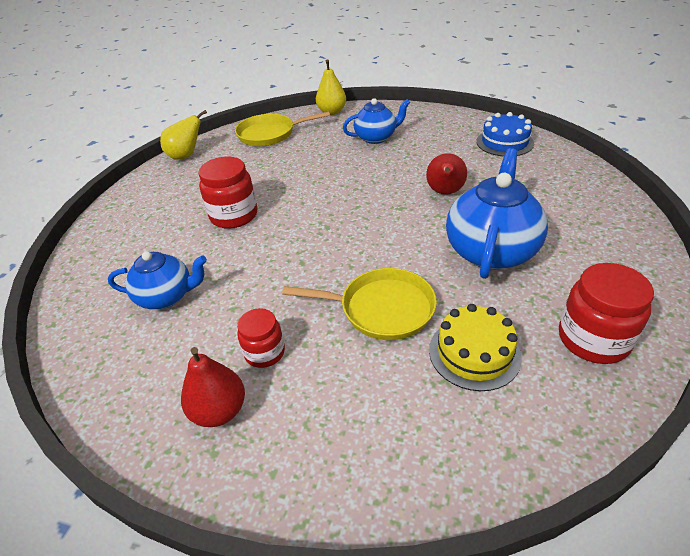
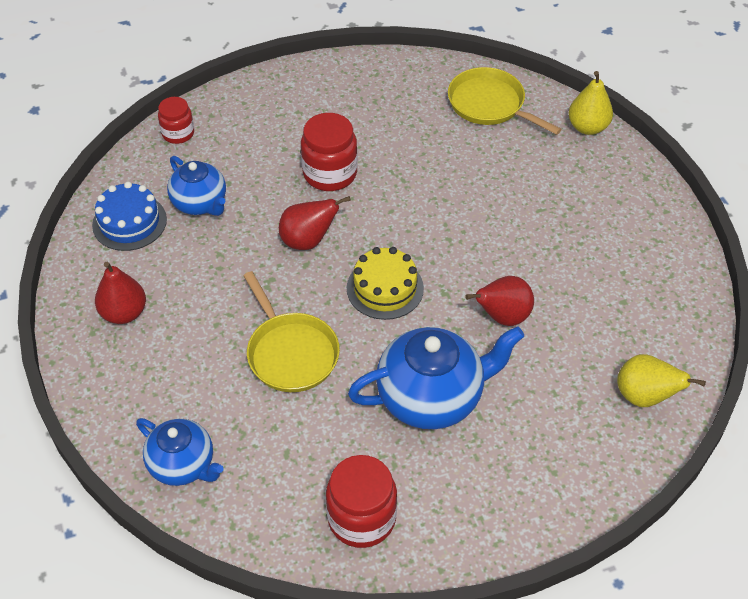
camera: 50 degrees right, 10 degrees up
(186, 156) = (391, 68): yellow pear -> yellow pear (644, 396)
(265, 352) = (190, 304): red jar -> red jar (178, 133)
(281, 252) = (308, 241): none -> red pear
(376, 138) = (564, 201): blue teapot -> blue teapot (183, 465)
(474, 353) = (285, 440): yellow cake -> yellow cake (385, 288)
(504, 142) = (659, 326): blue cake -> blue cake (129, 222)

